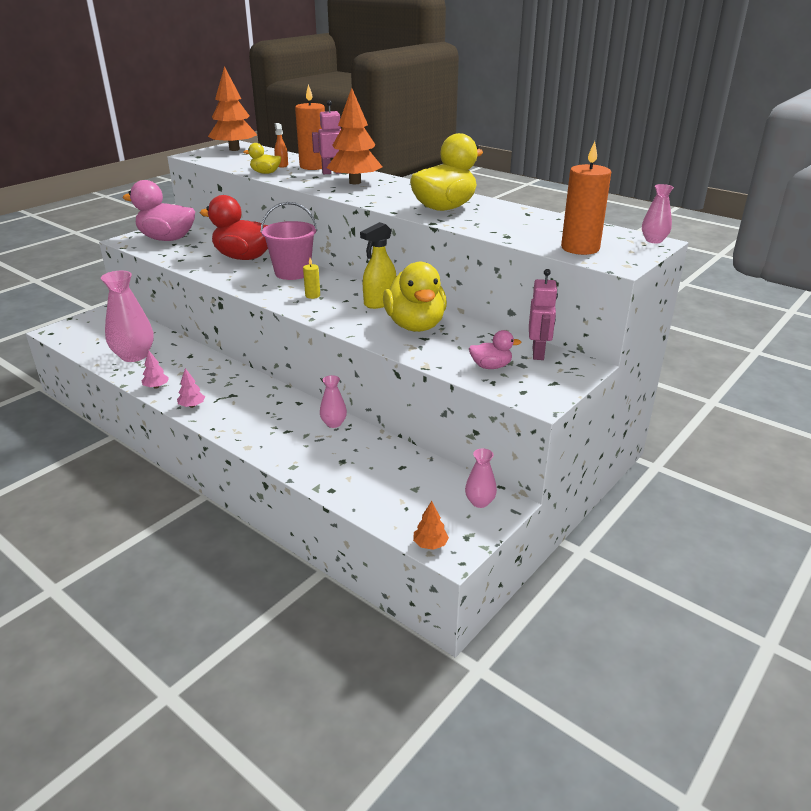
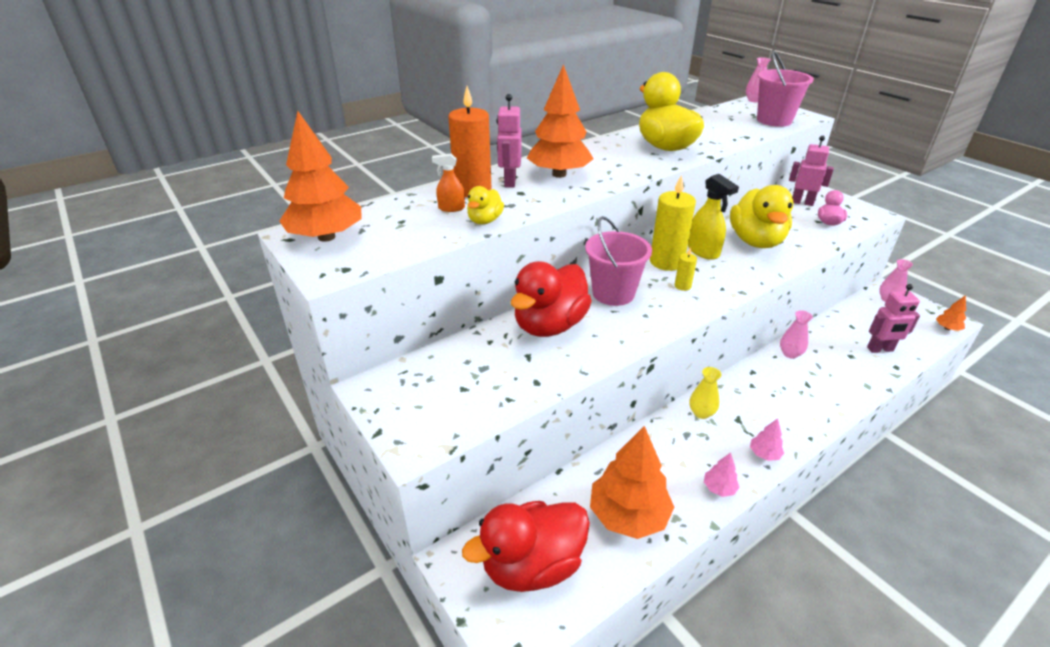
camera: 75 degrees left, 5 degrees up
(100, 331) = (532, 565): none -> red duck
(134, 356) = (628, 515): pink vase -> orange tree
(167, 239) = (437, 396): pink duck -> none
(237, 379) = (701, 413): none -> yellow vase
(352, 288) = (666, 262): none -> yellow candle
(361, 482) = (880, 349): none -> pink robot
(415, 325) = (756, 241): yellow duck -> yellow duck turned 90 degrees clockwise
(580, 248) = (774, 120): orange candle -> pink bucket

